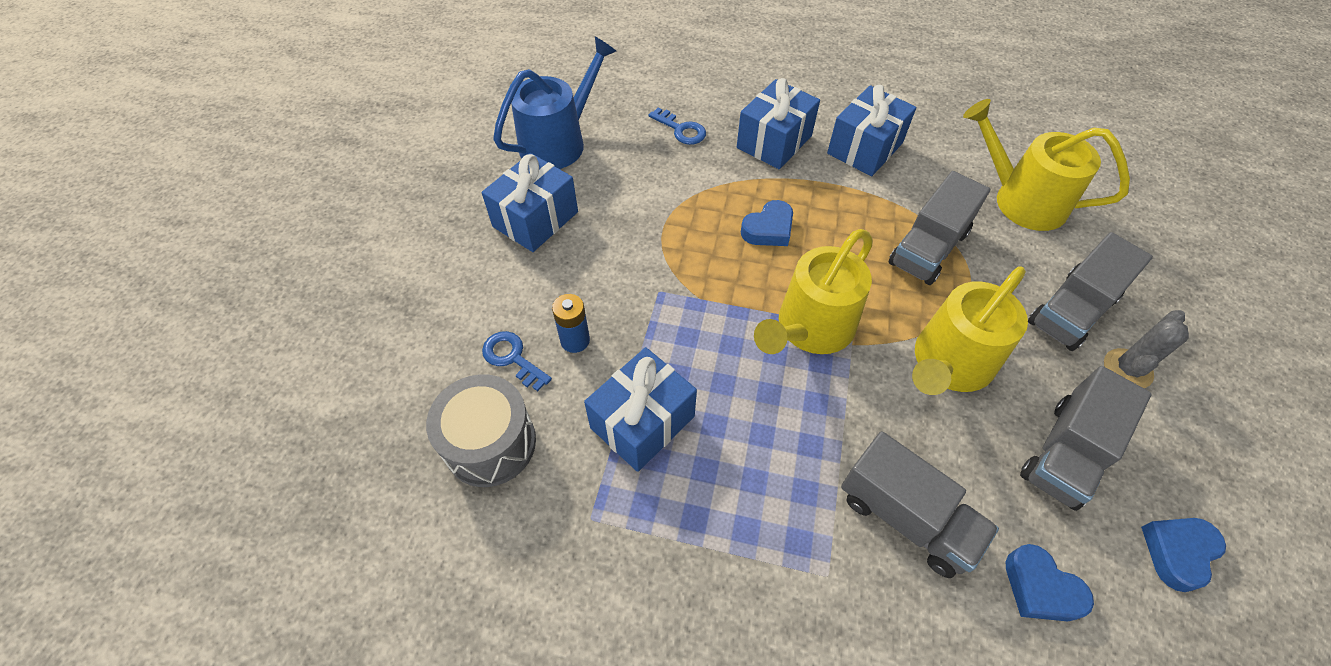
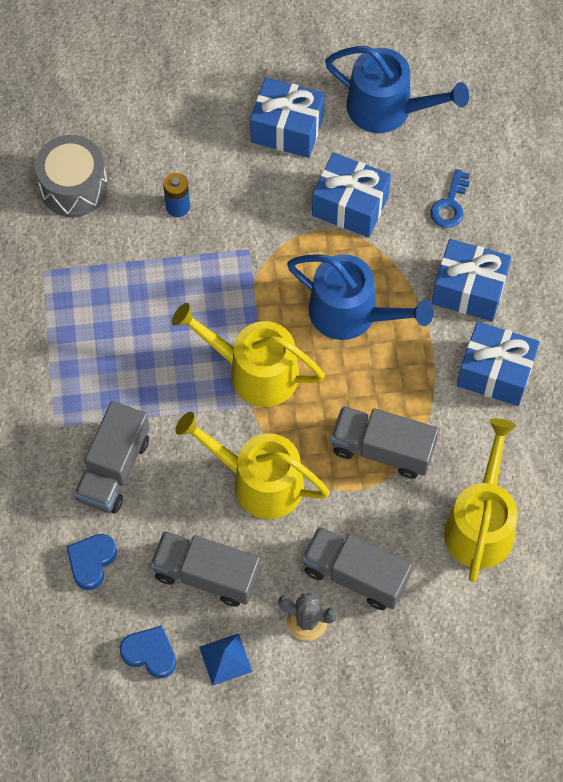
camera: 70 degrees right, 10 degrees up
(512, 358) = (146, 171): blue key -> none
(642, 422) = (125, 277): blue gift -> blue gift (350, 206)
(768, 229) = (351, 314): blue heart -> blue watering can
(1180, 465) = (225, 659): none -> blue pyramid

